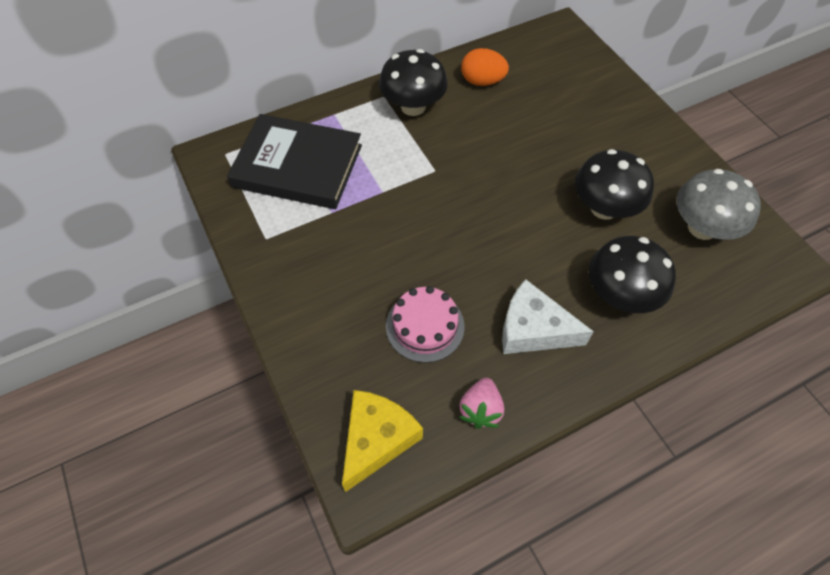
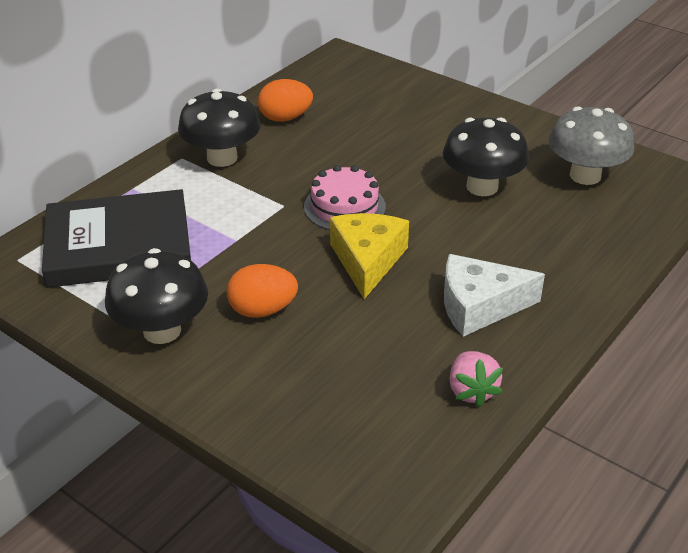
camera: 25 degrees left, 20 degrees down
(367, 267) = (262, 310): none -> orange egg
(377, 439) = (377, 458): yellow cheese -> yellow cheese (367, 260)
(425, 326) = (363, 340): pink cake -> pink cake (344, 207)
(620, 295) = (545, 251): black mushroom -> black mushroom (162, 330)

